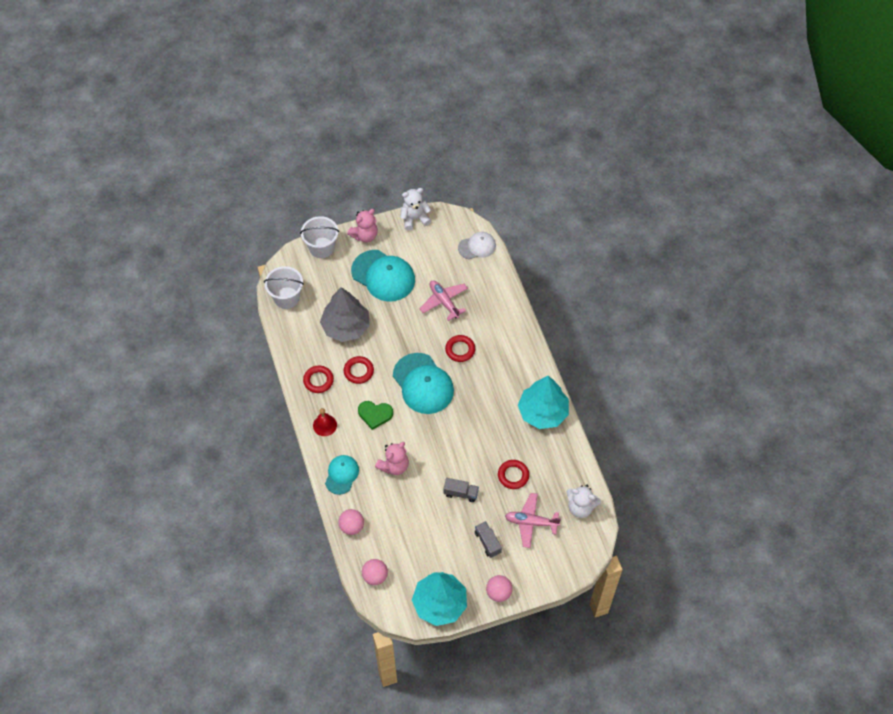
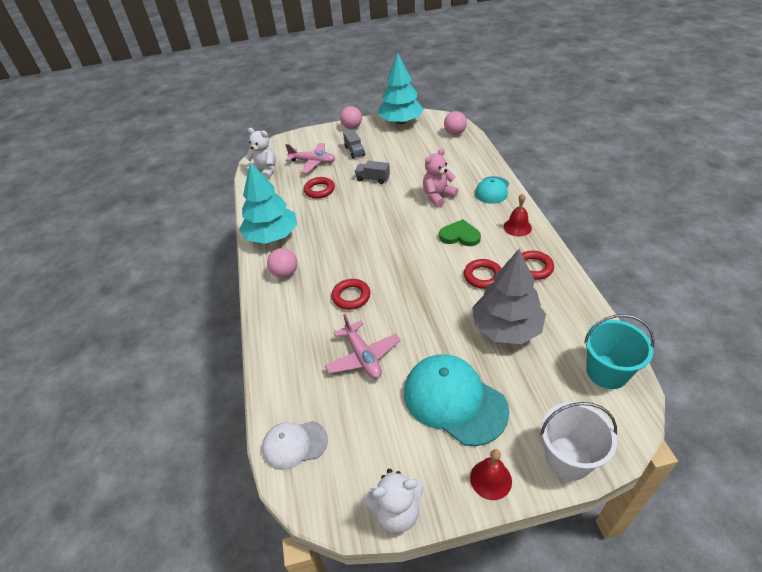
camera: 170 degrees left, 15 degrees down
(286, 298) = (607, 372): white bucket -> turquoise bucket
(352, 526) = (478, 158): pink ball -> pink ball (285, 273)
(365, 235) = (490, 479): pink teddy bear -> red bell
(423, 384) = (402, 262): turquoise cap -> none

